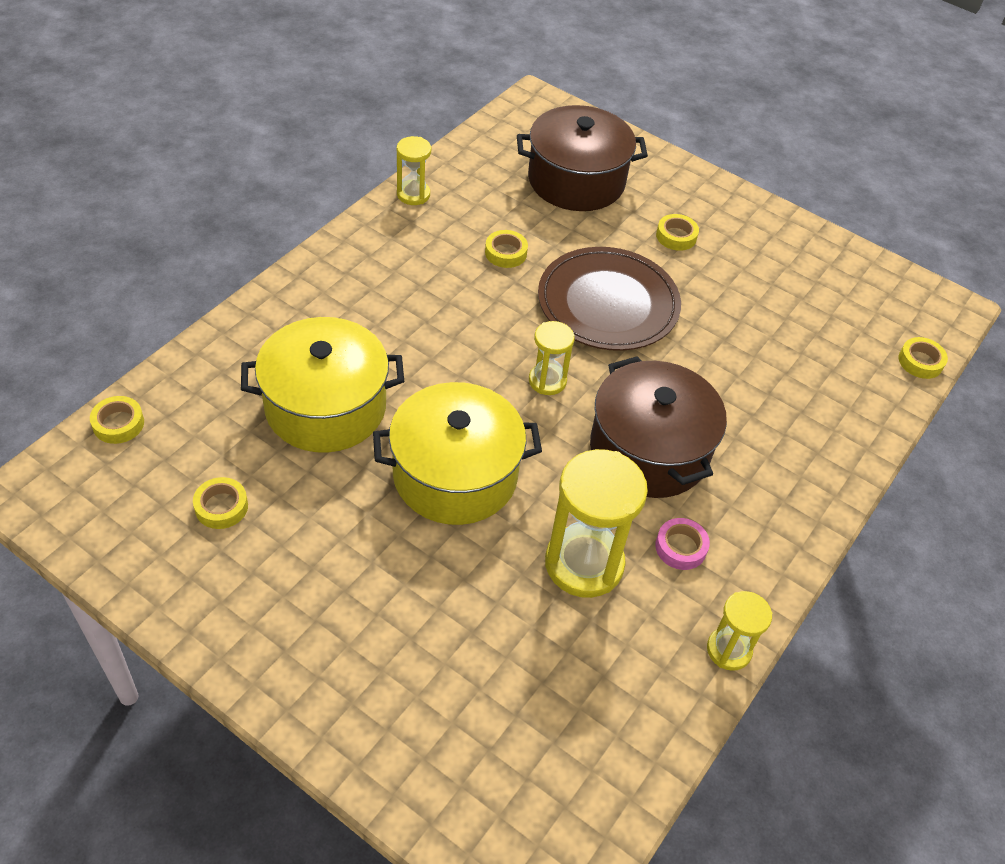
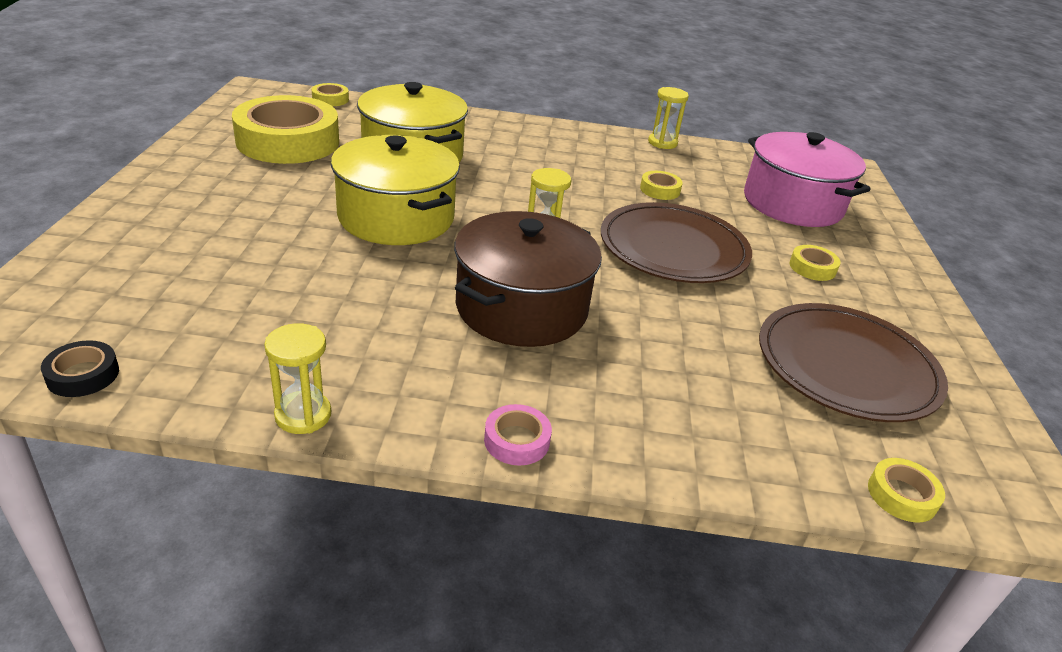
camera: 60 degrees right, 15 degrees down
(221, 507) = (288, 141): yellow tape -> yellow tape, size x2.48
(576, 180) = (792, 203): brown pot -> pink pot
(584, 564) = (351, 299): yellow hourglass -> none
(615, 794) = (83, 375): none -> black tape
(680, 547) = (416, 353): pink tape -> pink tape (516, 440)
(799, 302) = (846, 366): none -> brown plate

